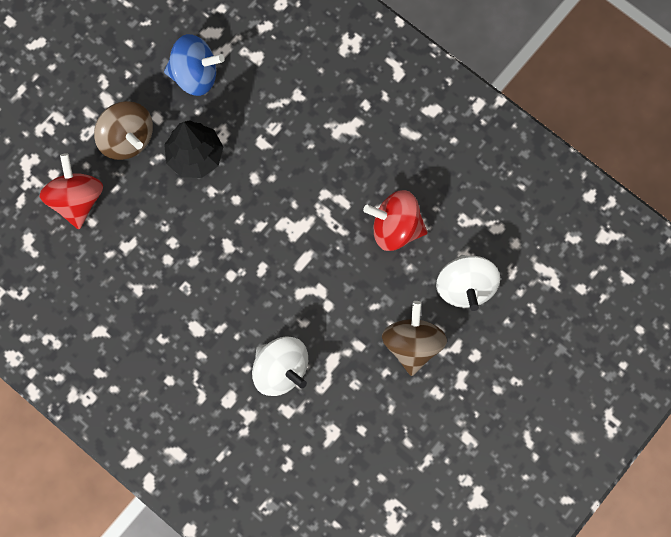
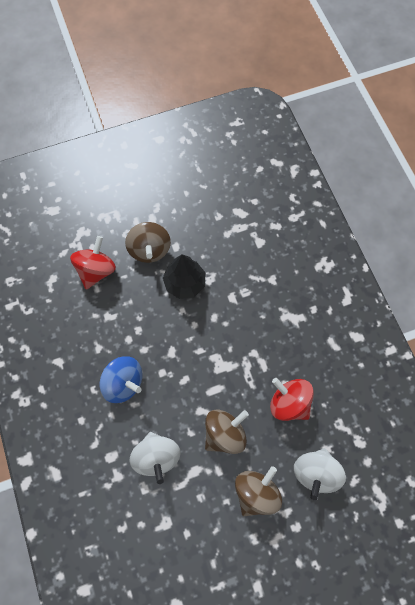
camera: 30 degrees right, 5 degrees down
(195, 75) = (215, 233): blue spinning top -> blue spinning top (123, 383)
(342, 302) = (225, 433): none -> brown spinning top

